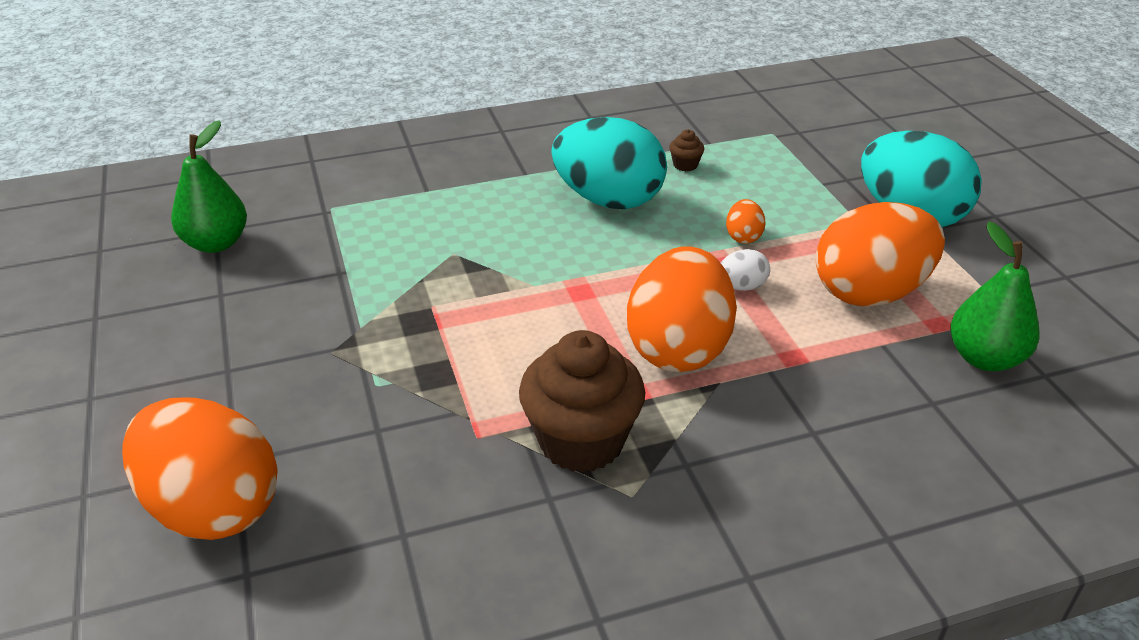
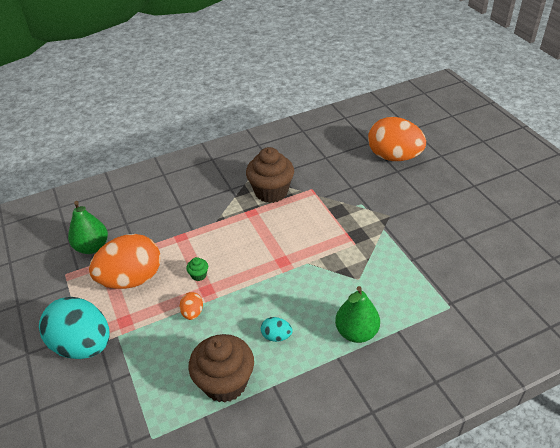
camera: 175 degrees right, 5 degrees up
(216, 243) = (494, 270): green pear -> green pear (356, 332)
(608, 200) = (276, 336): turquoise egg -> turquoise egg, size x0.42
(678, 348) = (233, 235): orange egg -> none
(685, 165) = (225, 383): brown cupcake -> brown cupcake, size x2.48
(741, 286) = (199, 275): white egg -> green cupcake

